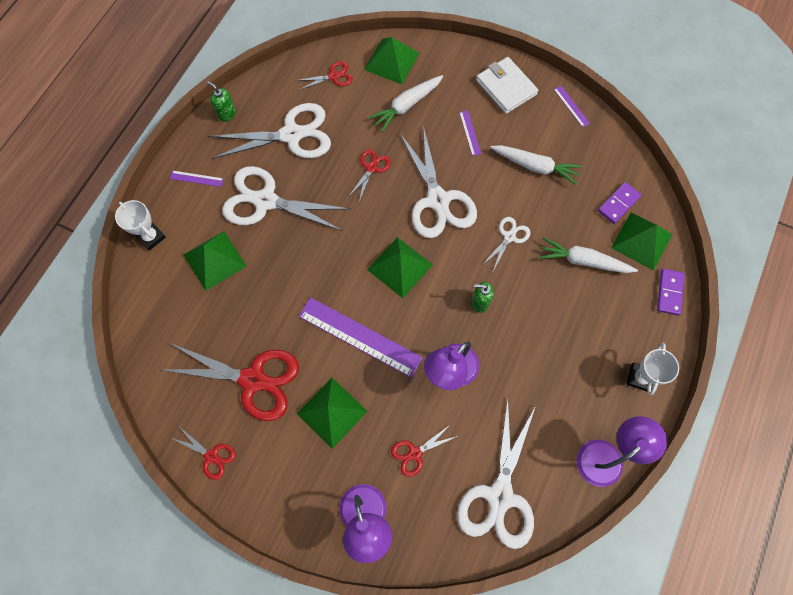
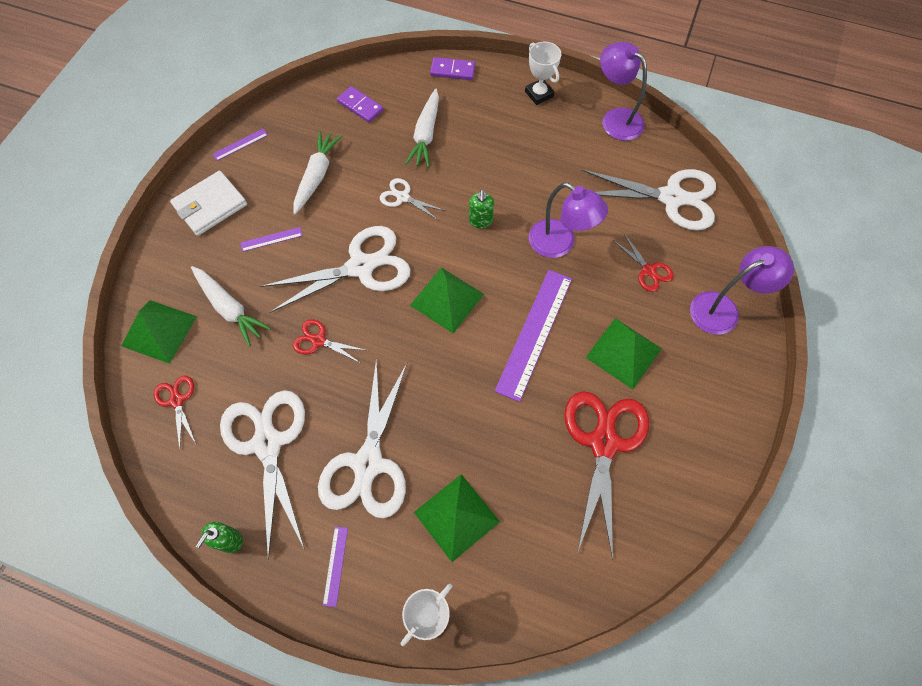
camera: 95 degrees left, 5 degrees down
(211, 456) = (699, 476): red scissors -> none
(639, 377) = (539, 94): white trophy -> white trophy turned 45 degrees clockwise
(641, 241) = (400, 89): green pyramid -> none

